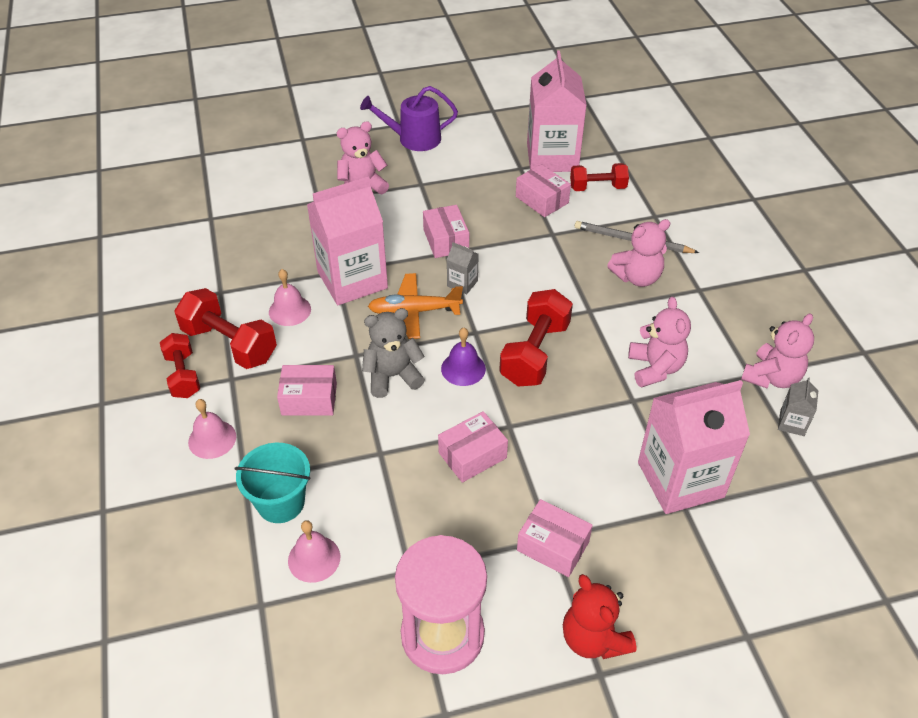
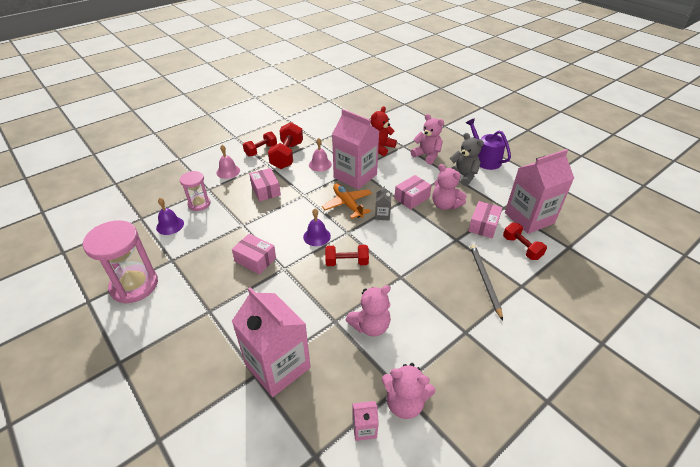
camera: 65 degrees right, 5 degrees down
(281, 502) = (199, 204): turquoise bucket -> pink hourglass
(314, 558) = (170, 225): pink bell -> purple bell
(392, 376) = (296, 212): grey teddy bear -> grey teddy bear (463, 176)
(535, 353) = (347, 262): red dumbbell -> red dumbbell, size x0.64
(553, 546) = (203, 314): pink box -> none
(593, 638) = (142, 352): red teddy bear -> red teddy bear (380, 148)
(637, 277) = (450, 293): pink teddy bear -> pink teddy bear (445, 205)
(792, 423) = (364, 428): grey carton -> pink carton

